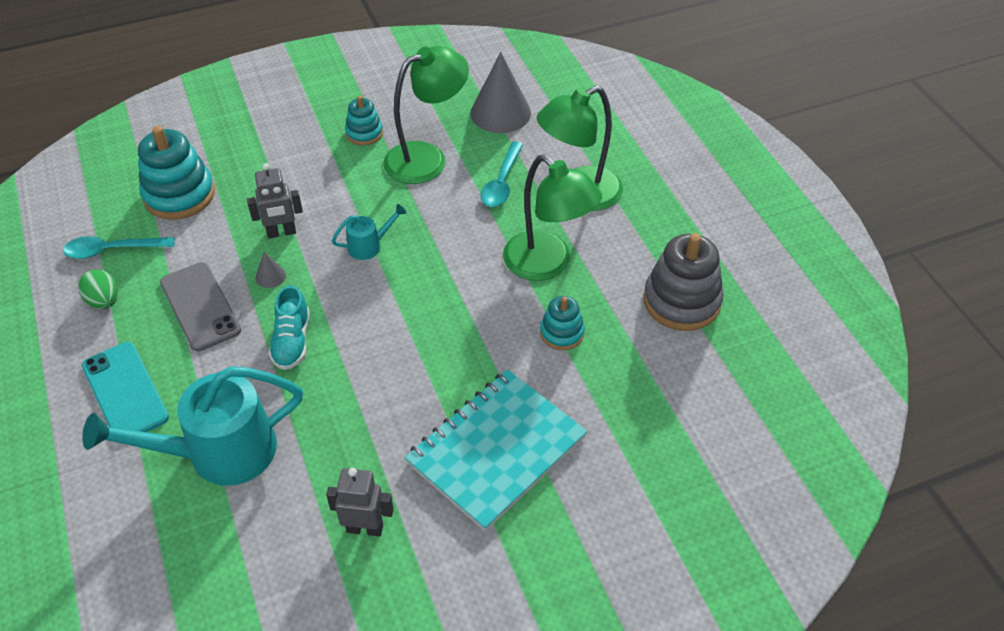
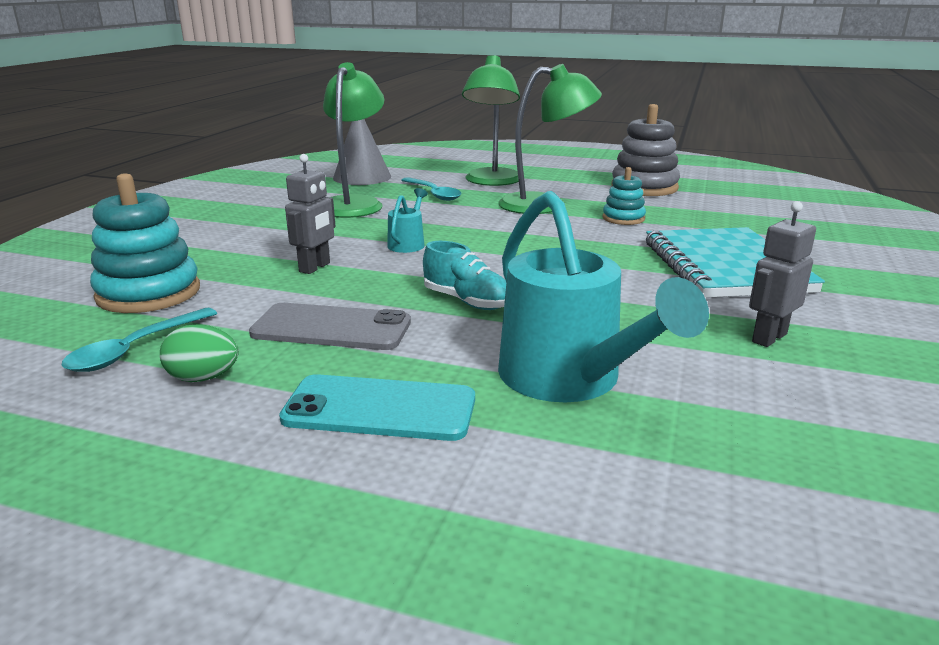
camera: 50 degrees left, 25 degrees down
(218, 453) = (570, 380): turquoise watering can -> turquoise watering can turned 45 degrees counterclockwise
(270, 276) = (361, 287): grey cone -> none
(364, 133) = (274, 212): turquoise stacking toy -> none

